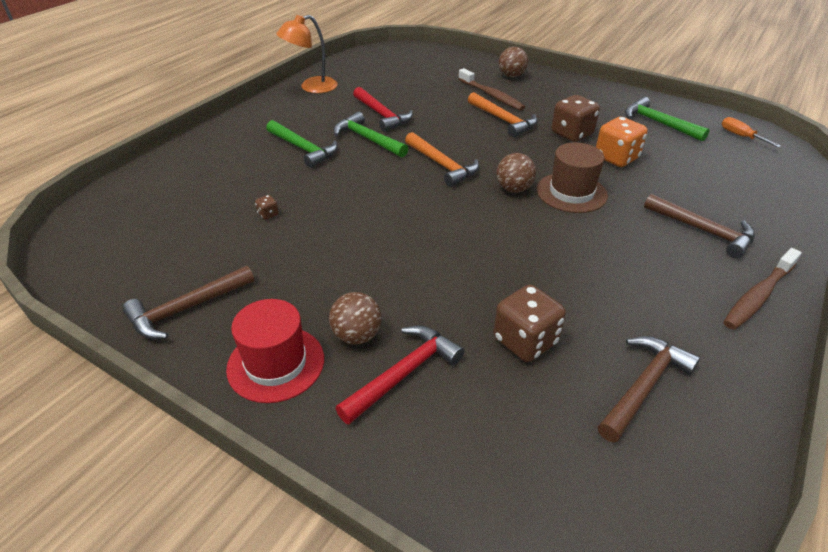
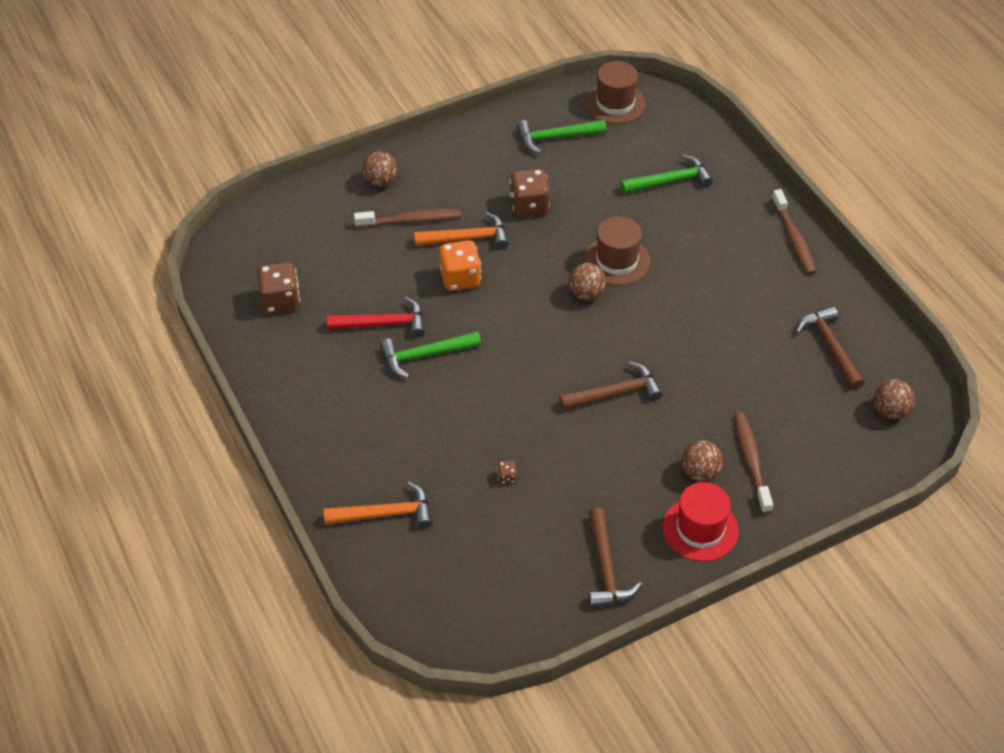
camera: 60 degrees left, 10 degrees up
(303, 149) = (406, 413): green hammer -> green hammer (670, 181)
(311, 87) = (267, 357): orange lamp -> none
(404, 374) = (751, 461): red hammer -> brown toothbrush
(442, 165) = (514, 322): orange hammer -> orange hammer (385, 514)
(525, 341) = (760, 383): brown dice -> brown dice (280, 300)
(607, 496) = (890, 411): none -> brown ball
(616, 158) = (589, 201): orange dice -> orange dice (460, 278)
(703, 231) = (714, 217): brown hammer -> brown hammer (615, 393)
(741, 136) = (615, 103): orange screwdriver -> brown hat

